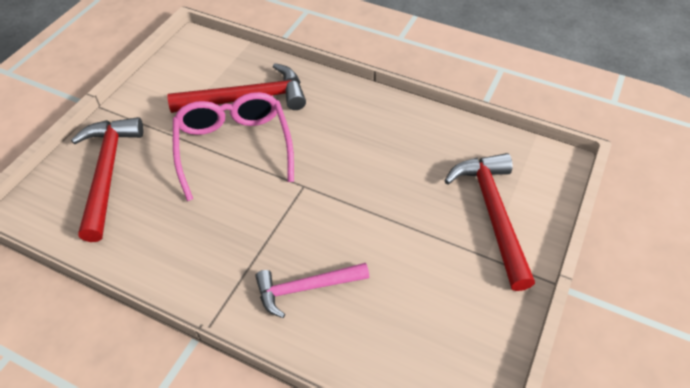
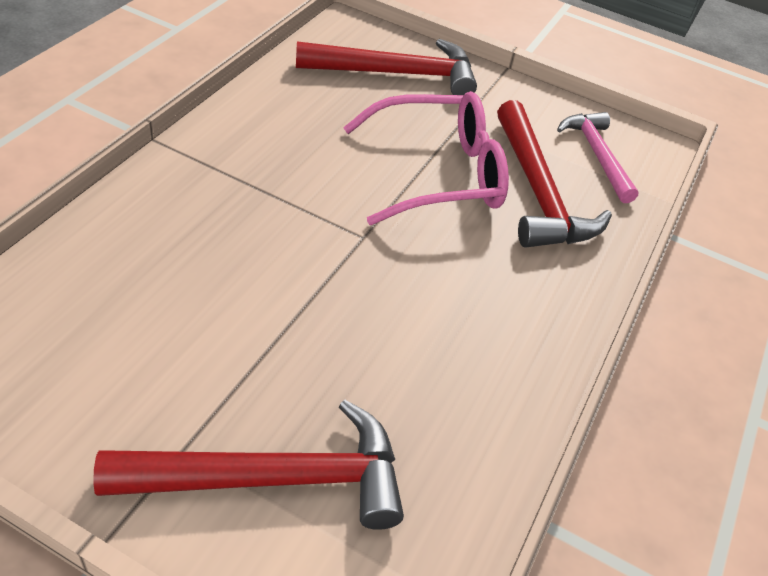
camera: 85 degrees right, 5 degrees down
(305, 288) = (186, 224): pink hammer -> pink hammer (597, 155)

